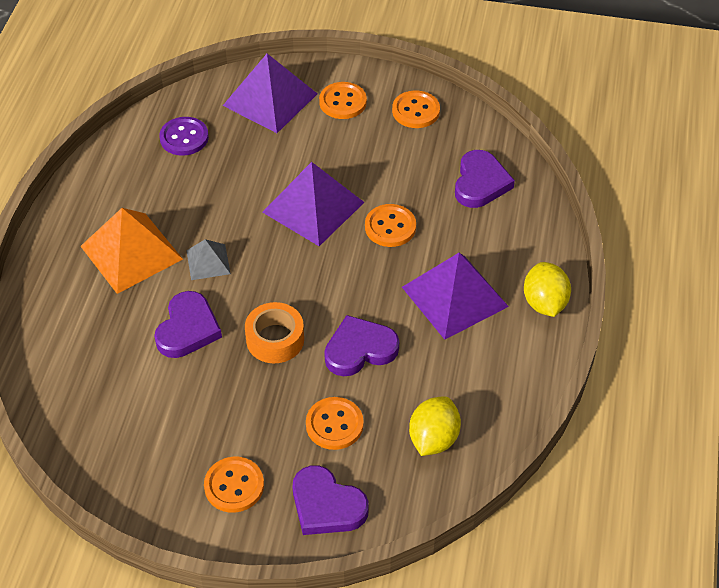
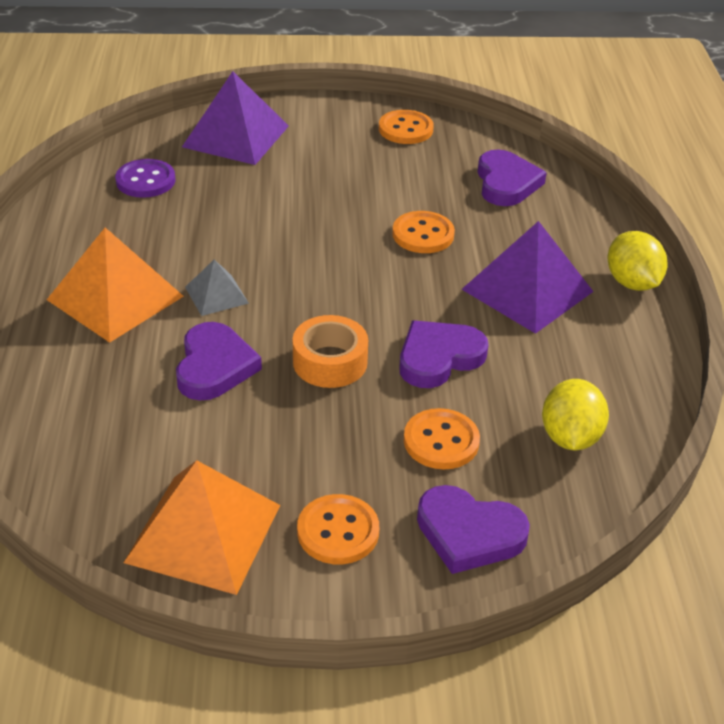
camera: 15 degrees left, 10 degrees down
(141, 469) = (204, 533): none -> orange pyramid
(313, 207) = (325, 227): purple pyramid -> none
(343, 102) = (320, 130): orange button -> none

